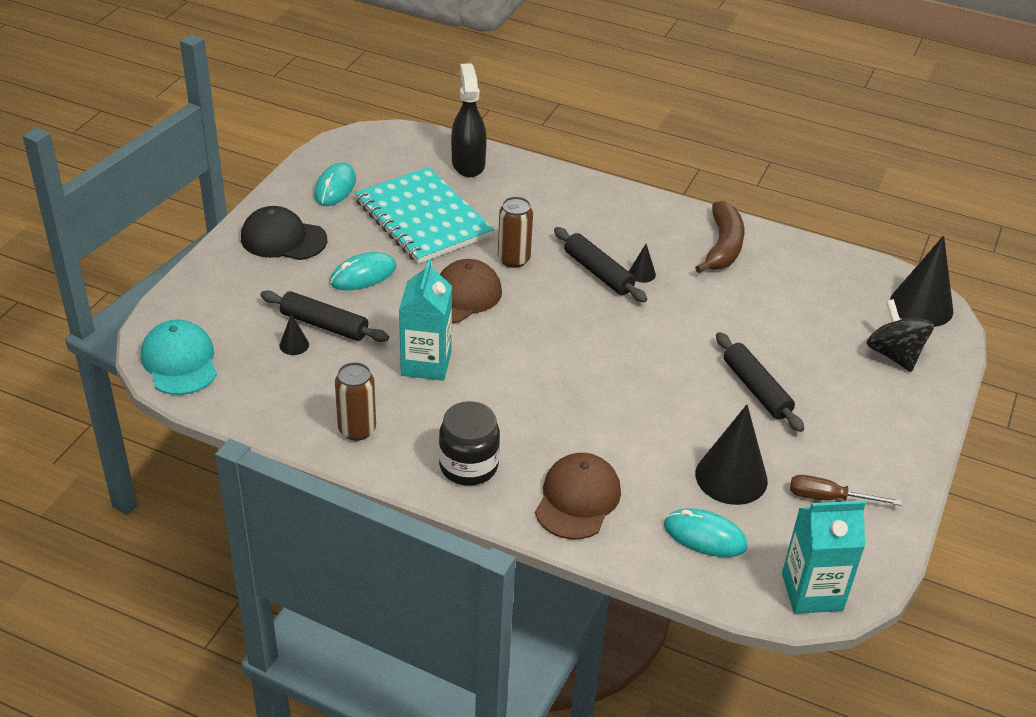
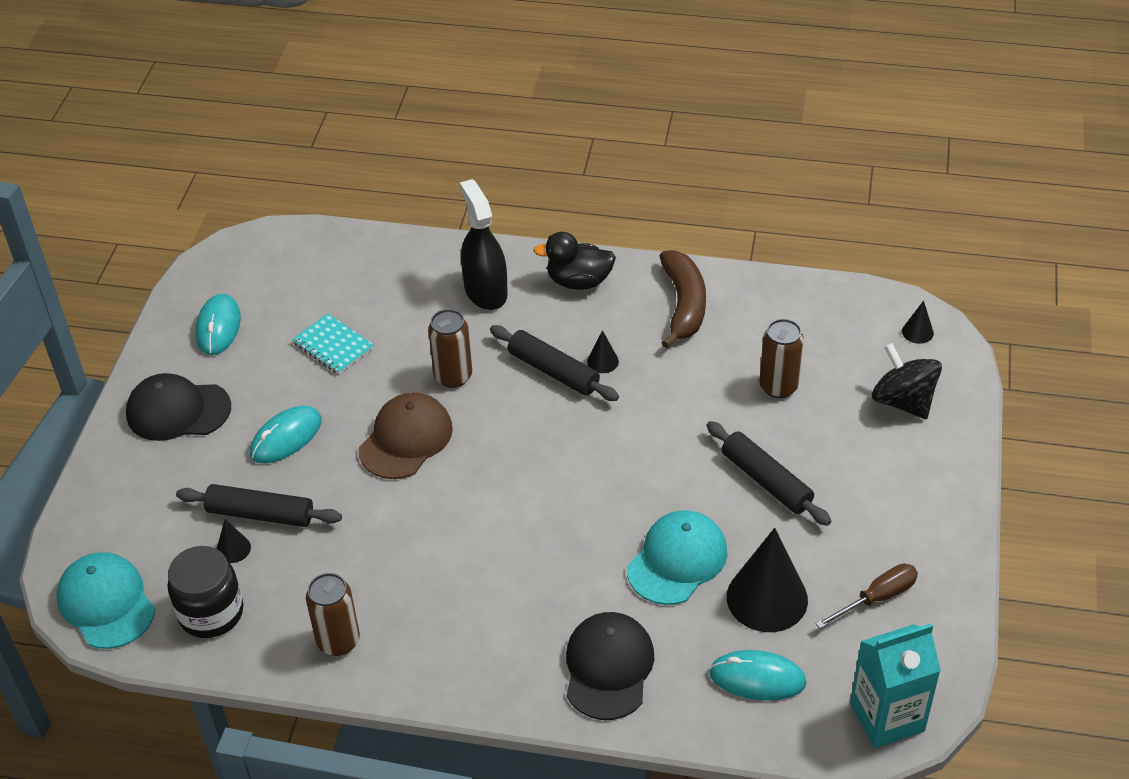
camera: 10 degrees left, 5 degrees up
(423, 218) = (333, 346): turquoise notebook -> turquoise notebook, size x0.47
(426, 363) = (392, 536): turquoise carton -> none
(468, 164) = (365, 260): black spray bottle -> black spray bottle (485, 291)
(468, 466) = (477, 656): black jar -> black jar (211, 613)
(577, 499) = (608, 668): brown cap -> black cap
(639, 213) = (579, 281): none -> black duck
(661, 432) = (677, 560): none -> turquoise cap
(787, 322) = (778, 386): none -> brown can
(829, 498) = (877, 598): brown screwdriver -> brown screwdriver turned 150 degrees clockwise
(921, 306) = (917, 332): black cone -> black cone, size x0.44

